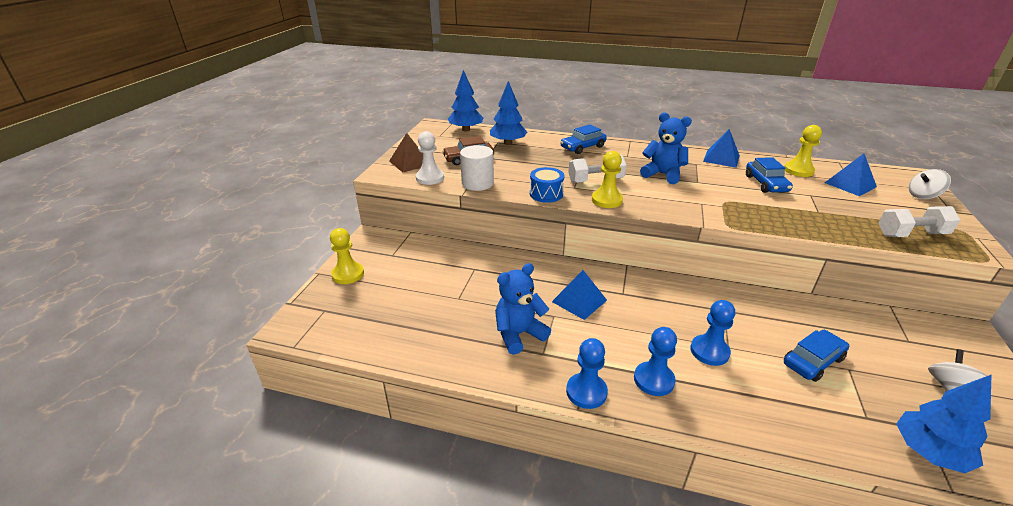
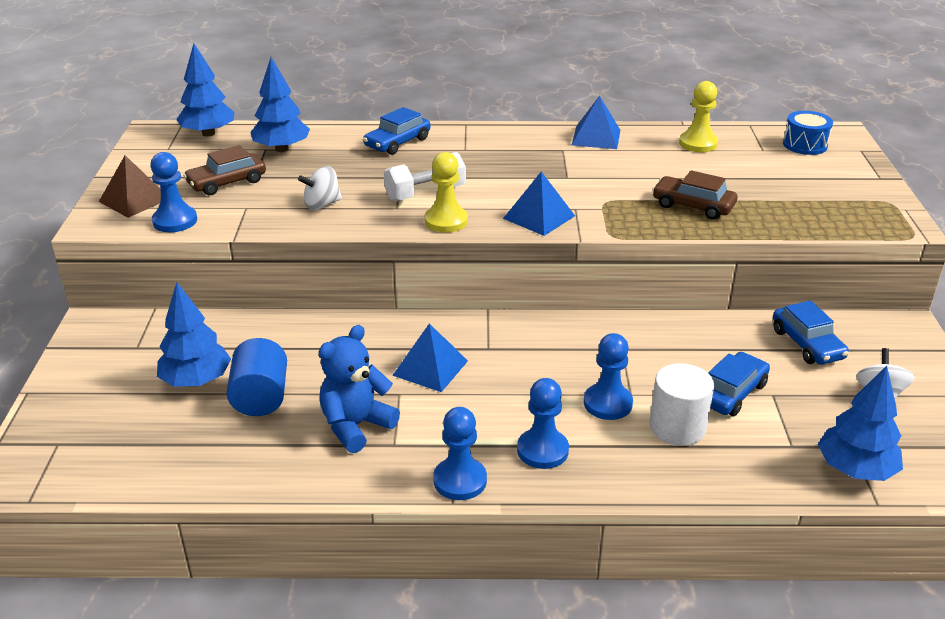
camera: 15 degrees left, 0 degrees up
(348, 274) = (75, 386): yellow pawn -> none
(422, 283) = (197, 381): none -> blue tree
(430, 178) = (175, 221): white pawn -> blue pawn
(459, 302) = (261, 397): none -> blue cylinder
(477, 183) = (252, 220): white cylinder -> white cylinder (677, 427)
(546, 194) = (358, 223): blue drum -> blue drum (805, 145)
(662, 174) = (518, 172): blue teddy bear -> none
(765, 184) = (656, 169): blue car -> blue car (807, 344)
(794, 213) = (693, 206): none -> brown car
(850, 184) = (762, 156): blue pyramid -> blue pyramid (539, 217)
(911, 234) = (831, 215): white dumbbell -> none
(922, 196) = (848, 161): white spinning top -> white spinning top (322, 205)

